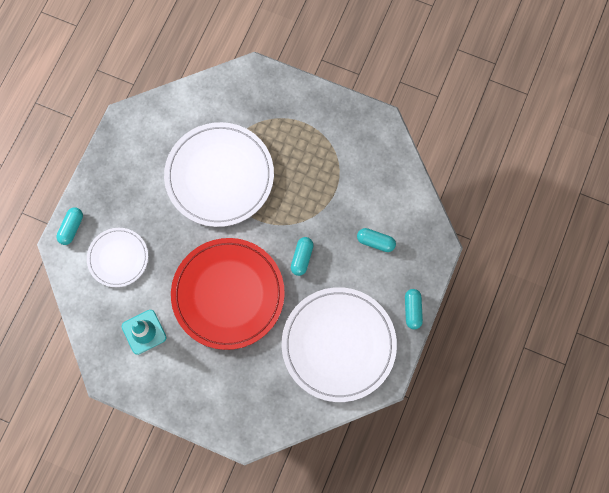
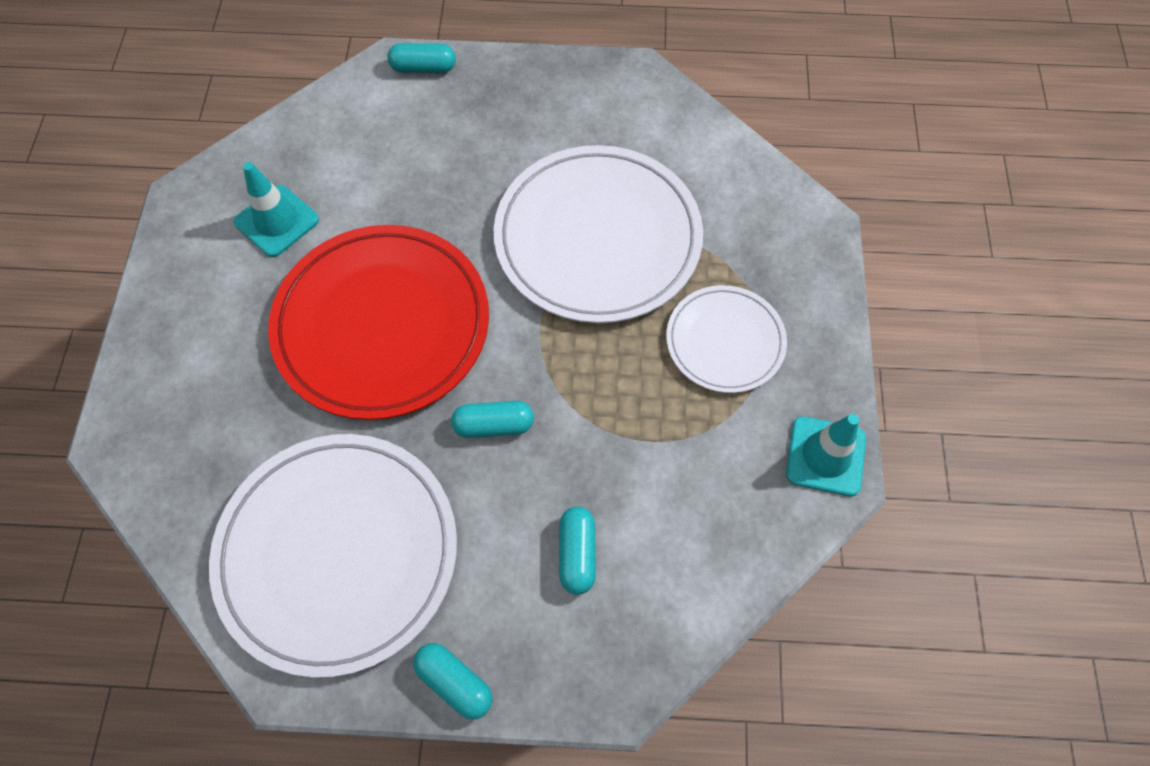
camera: 70 degrees right, 10 degrees down
(118, 258) = (394, 143): white plate -> white plate (725, 341)
(369, 122) = (825, 456): none -> turquoise traffic cone
(412, 310) = (454, 682): turquoise capsule -> turquoise capsule turned 60 degrees clockwise

